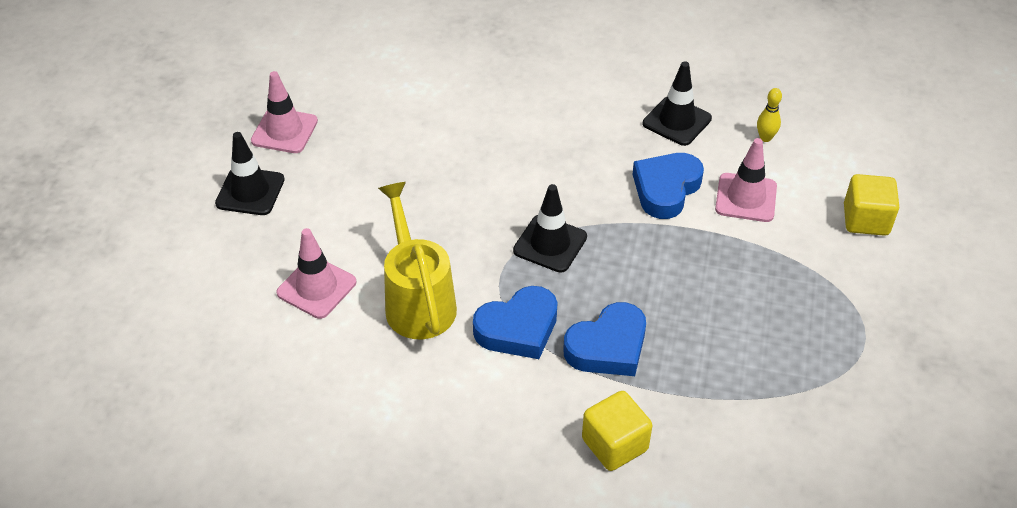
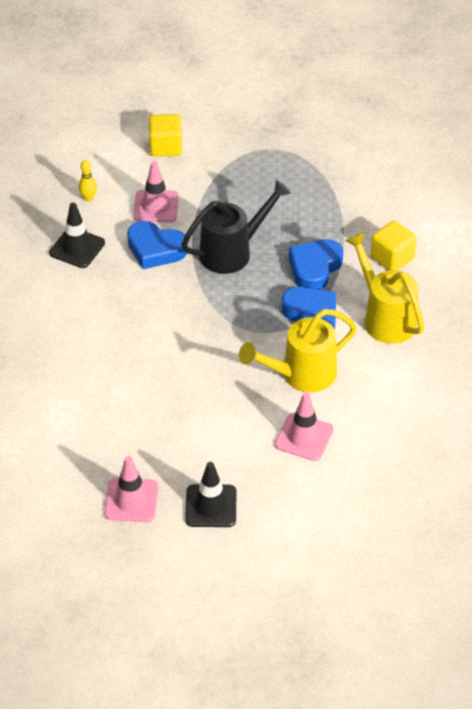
camera: 100 degrees left, 0 degrees up
(496, 412) = (385, 317): none -> yellow watering can
(550, 244) = (226, 308): black traffic cone -> none
(608, 347) = (314, 268): blue heart -> blue heart turned 105 degrees counterclockwise
(652, 263) = (232, 252): none -> black watering can

